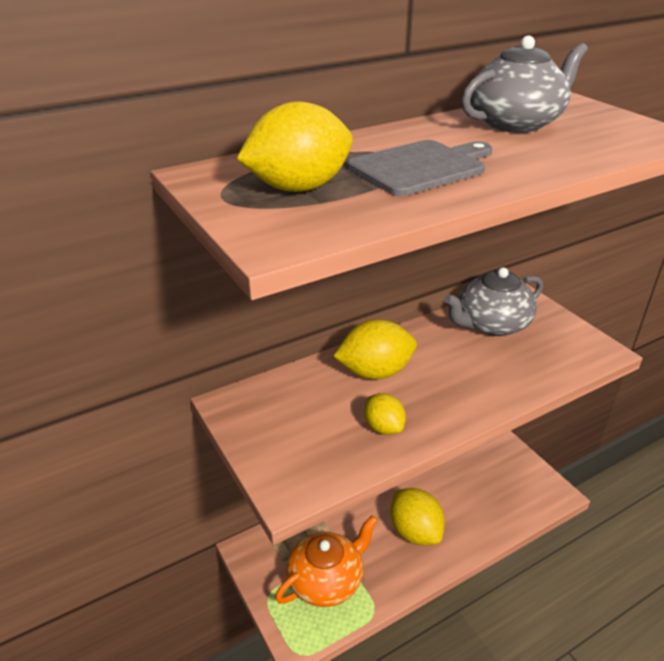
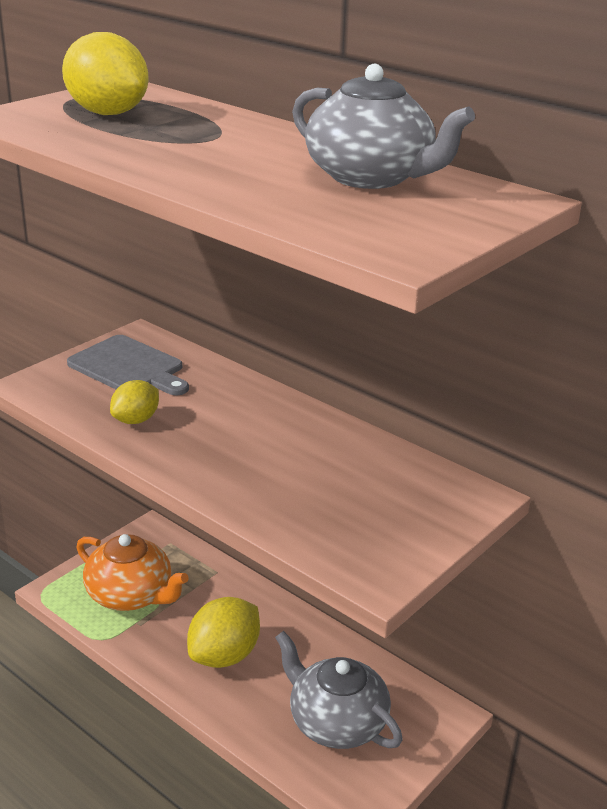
camera: 70 degrees right, 5 degrees down
(375, 372) = (227, 404): yellow lemon -> none
(421, 167) = (185, 145): grey cutting board -> grey cutting board (129, 367)
(491, 324) = (381, 476): grey teapot -> grey teapot (336, 722)

